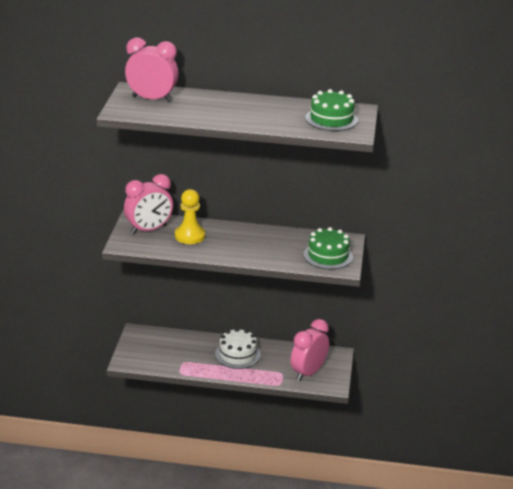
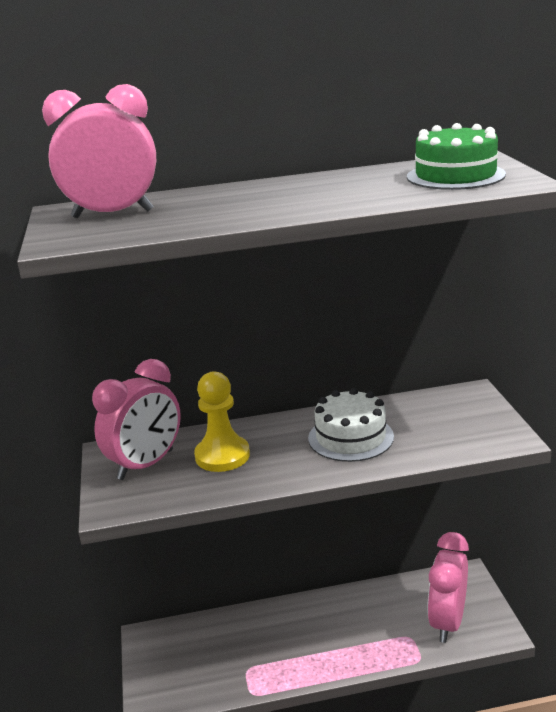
camera: 15 degrees left, 5 degrees down
(237, 354) = (324, 626): white cake -> white cake (350, 437)
(328, 255) = (467, 425): green cake -> none

